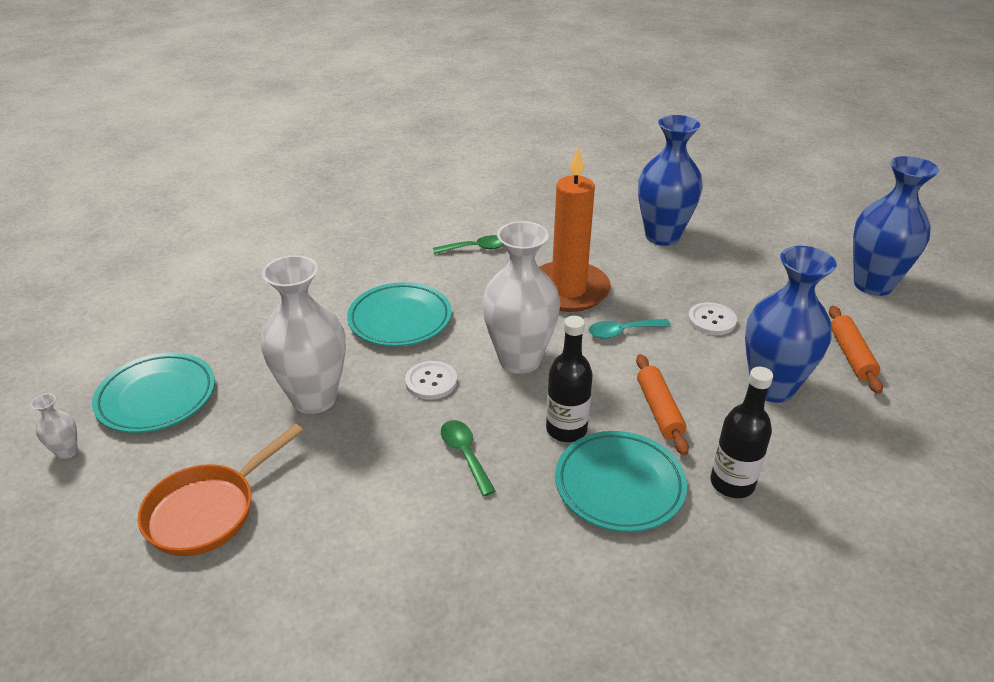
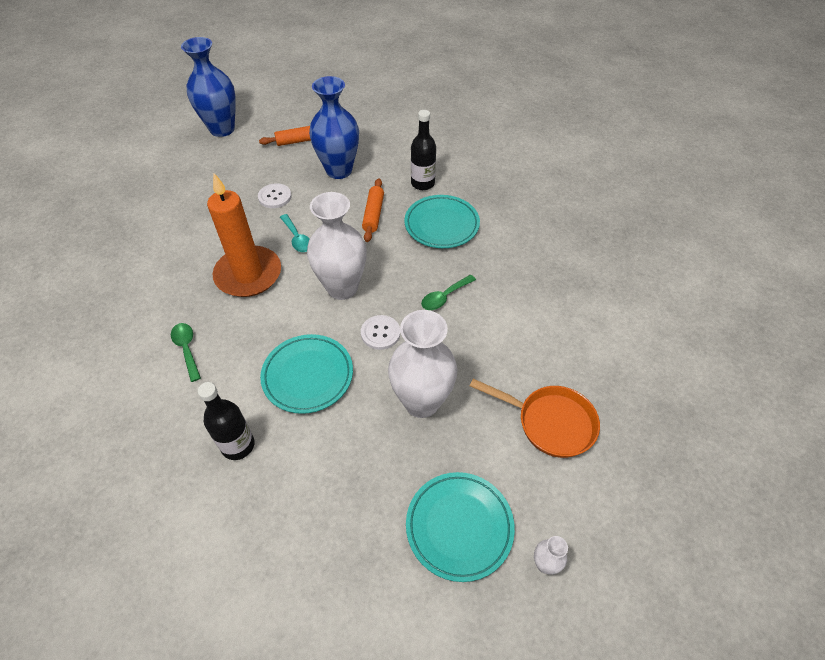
camera: 105 degrees left, 15 degrees up
(566, 429) = (405, 253): black bottle -> black bottle (238, 445)
(659, 410) = (373, 214): orange rolling pin -> orange rolling pin turned 60 degrees counterclockwise
(662, 236) = (162, 228): blue vase -> none

